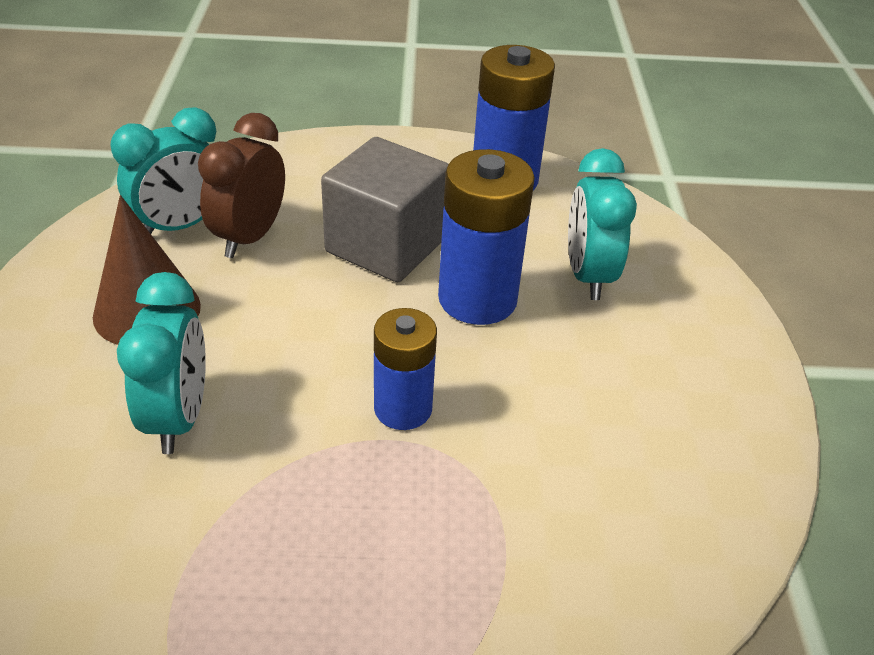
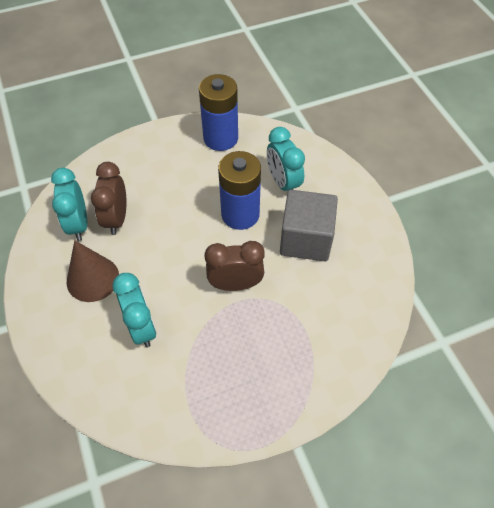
camera: 20 degrees left, 15 degrees up
(180, 226) = (78, 224): turquoise clock -> turquoise clock turned 135 degrees clockwise
(386, 245) = (184, 199): grey cube -> grey cube (306, 239)
(403, 408) = (235, 284): blue battery -> brown clock

